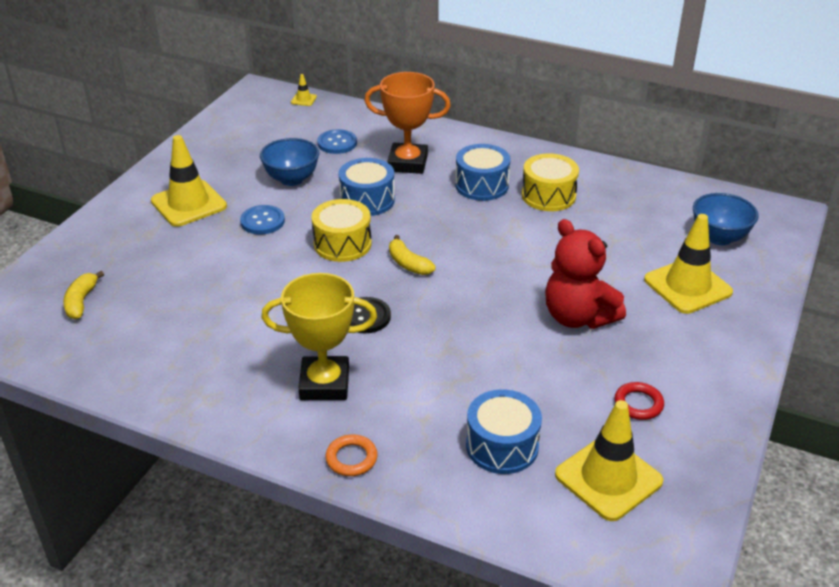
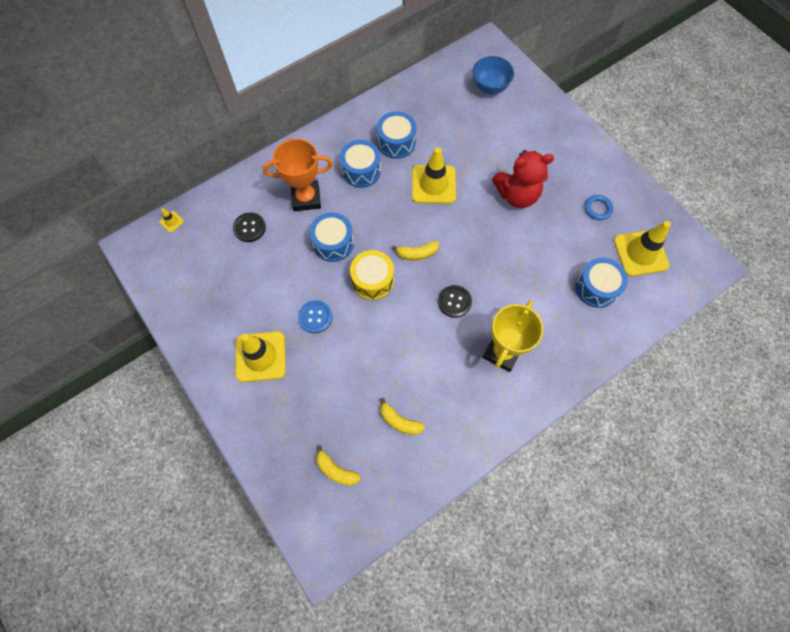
camera: 60 degrees left, 30 degrees up
(170, 328) = (399, 421): none -> yellow banana
(292, 179) = (276, 277): blue bowl -> none
(337, 143) = (249, 228): blue button -> black button
(351, 458) = (569, 366): orange ring -> none
(407, 163) = (306, 198): orange trophy -> orange trophy turned 45 degrees clockwise
(548, 195) = (396, 142): yellow drum -> blue drum
(638, 404) = (597, 209): red ring -> blue ring
(687, 286) = (521, 129): yellow traffic cone -> yellow traffic cone (433, 184)

